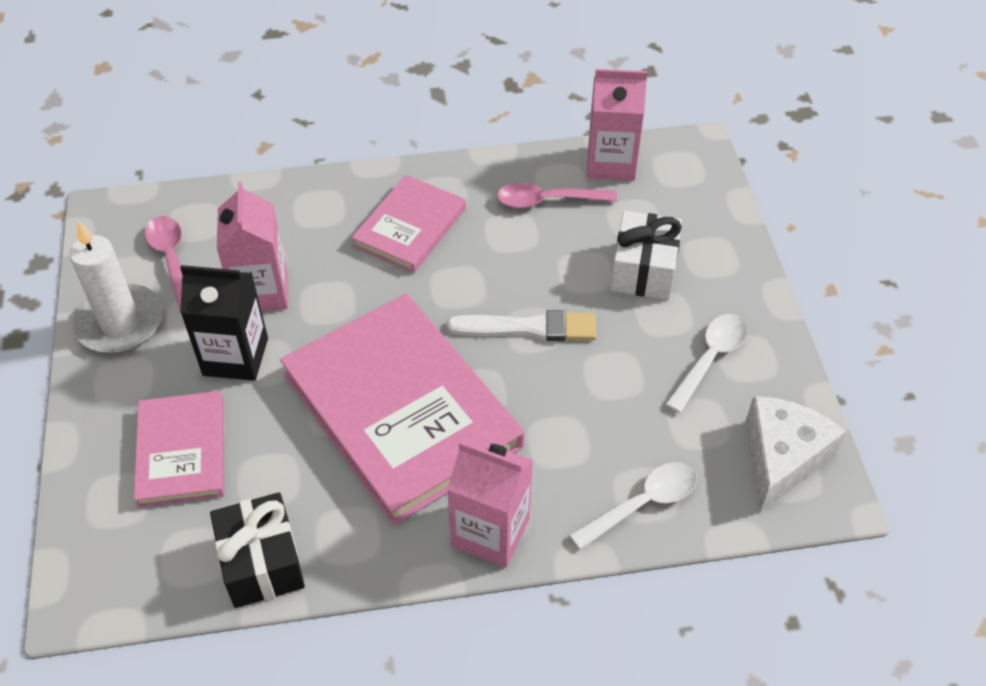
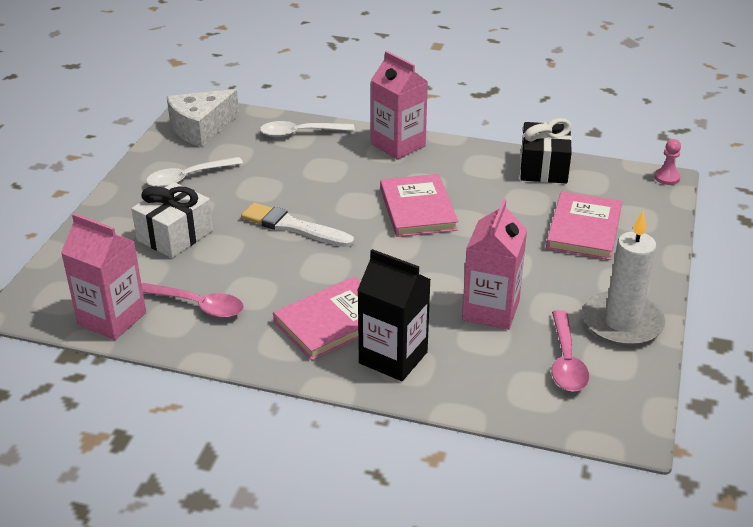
camera: 155 degrees left, 15 degrees down
(73, 610) = (667, 178): none -> pink pawn
(235, 357) = (528, 272): black carton -> black carton (393, 358)
(401, 410) = (417, 209): pink book -> pink book, size x0.54

